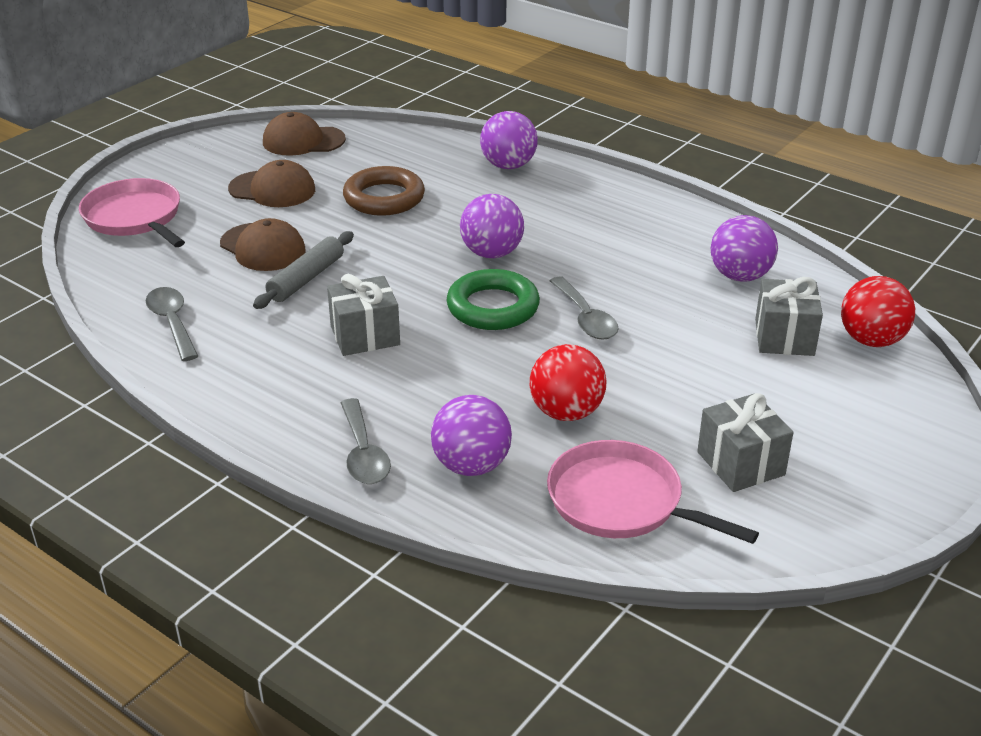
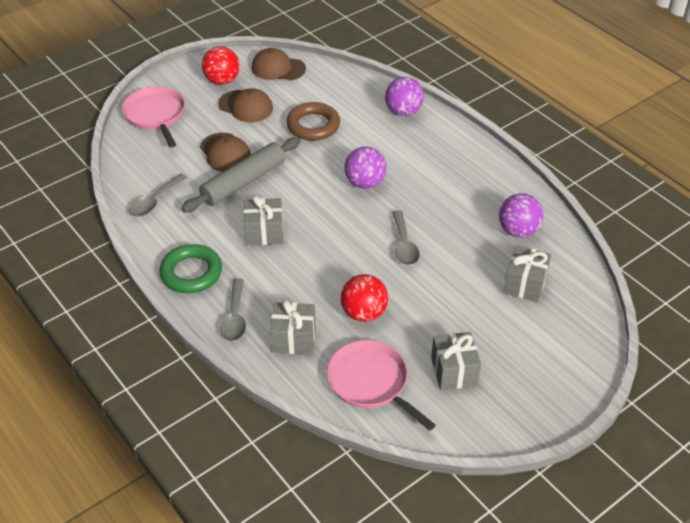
camera: 15 degrees right, 10 degrees up
(172, 323) = (155, 201): grey spoon -> grey spoon turned 135 degrees counterclockwise
(306, 279) = (243, 182): grey rolling pin -> grey rolling pin, size x1.52
(471, 465) = (293, 339): purple ball -> grey gift
(493, 307) = (349, 225): green ring -> green ring (191, 273)
(871, 340) = (581, 298): red ball -> red ball (222, 80)

